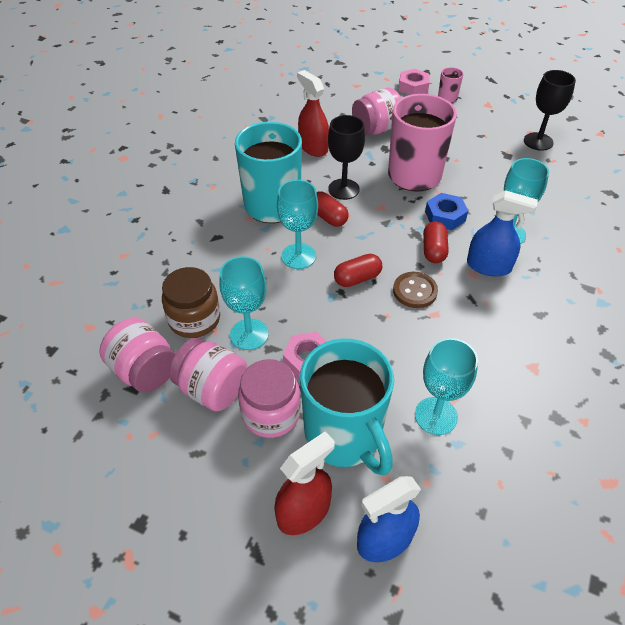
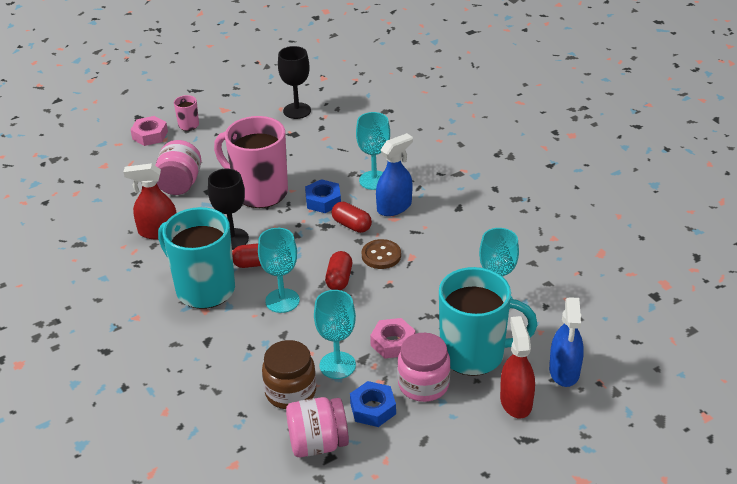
camera: 55 degrees left, 10 degrees down
(212, 389) = (373, 409): pink jar -> blue nut

